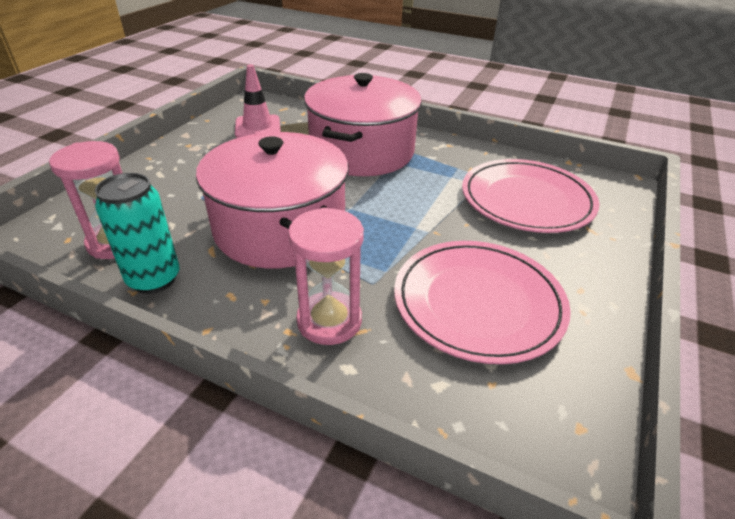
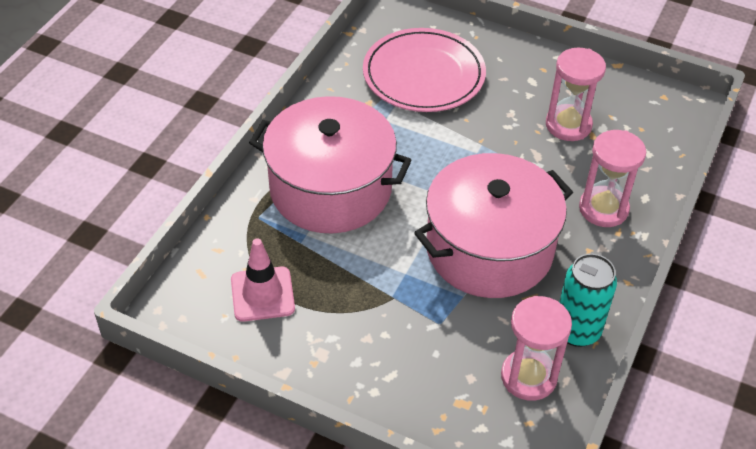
camera: 90 degrees left, 10 degrees up
(478, 303) = (568, 125): pink plate -> pink hourglass

